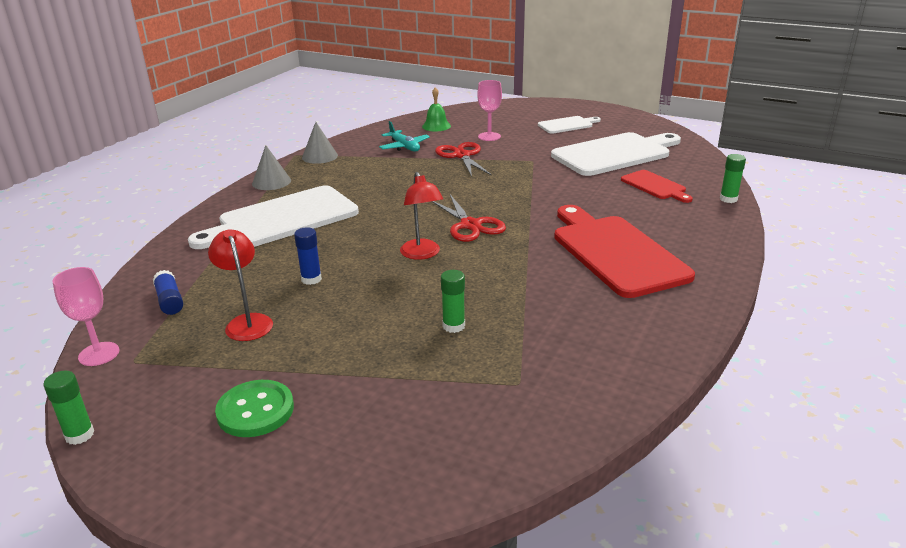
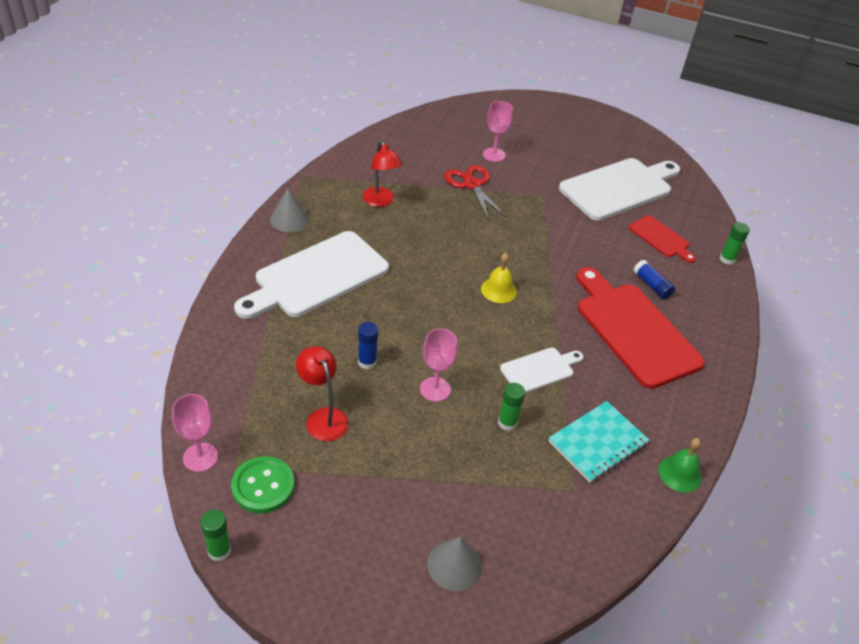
camera: 10 degrees left, 15 degrees up
(169, 301) = (242, 389): blue glue stick -> blue glue stick (651, 285)
(255, 410) = (361, 522): green button -> green button (263, 486)
(319, 156) = (328, 180): grey cone -> grey cone (454, 565)
(379, 299) = (435, 389): none -> pink goblet
(404, 147) = (411, 168): turquoise plane -> none
(422, 254) = (461, 330): red lamp -> red lamp (381, 201)
(436, 126) = (437, 135): green bell -> green bell (680, 473)
(470, 225) = (498, 290): red scissors -> yellow bell
(558, 343) = (598, 443): none -> turquoise notebook
(567, 125) = (568, 139): white cutting board -> white cutting board (540, 370)

